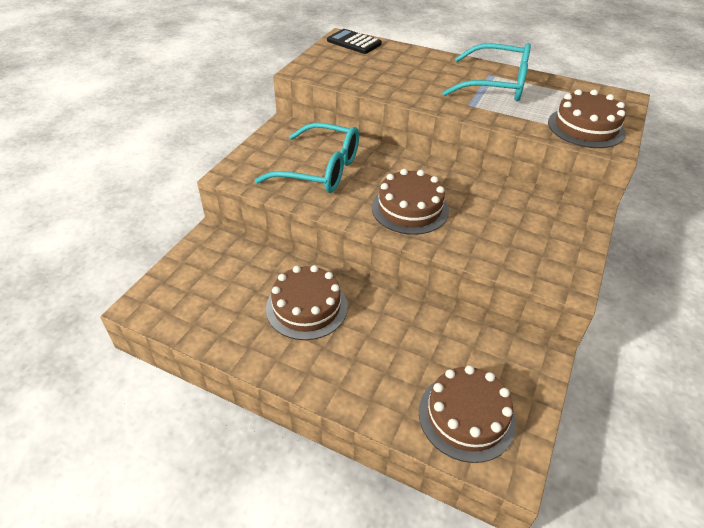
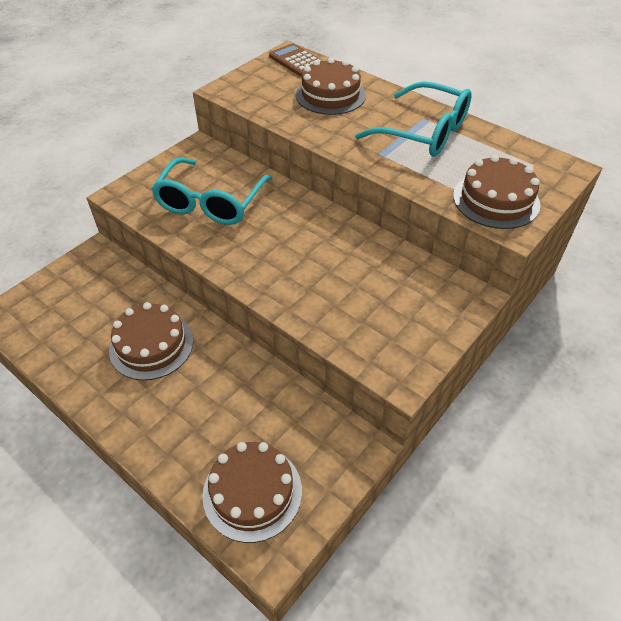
camera: 15 degrees right, 5 degrees up
(321, 170) = (210, 203): turquoise glasses -> turquoise glasses turned 75 degrees clockwise
(354, 42) = (297, 61): black calculator -> brown calculator
(410, 208) = (278, 261): brown cake -> brown cake (330, 95)

